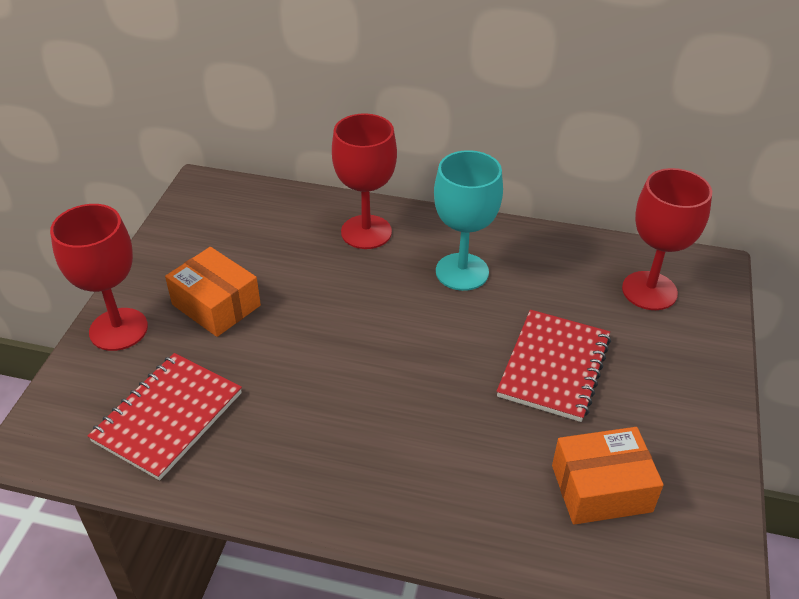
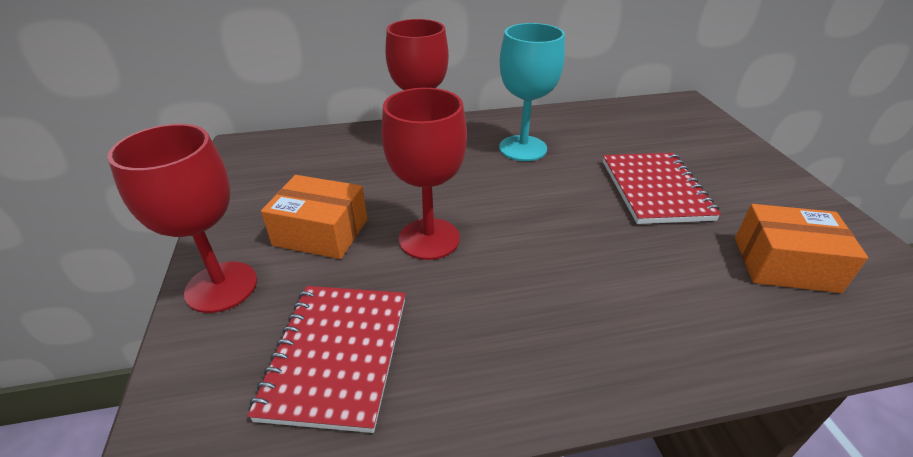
camera: 25 degrees left, 5 degrees down
(601, 488) = (785, 264): orange box -> orange box turned 45 degrees clockwise
(649, 291) = (664, 125): red goblet -> red goblet (429, 239)

